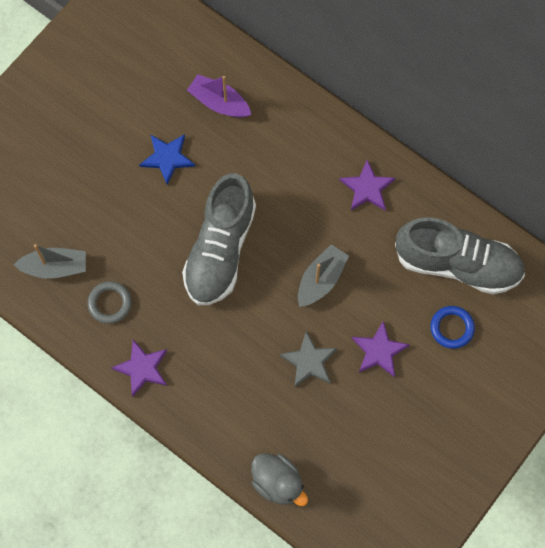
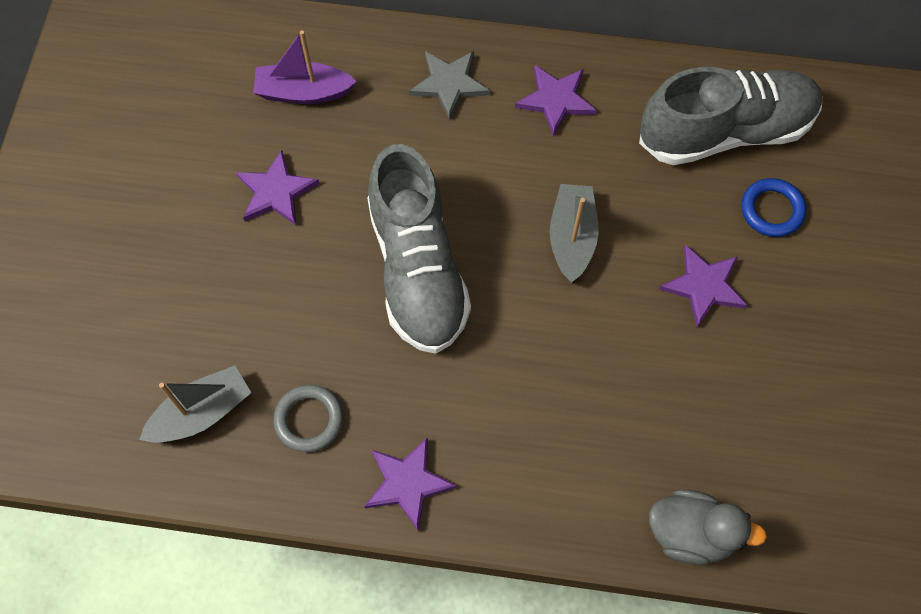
camera: 30 degrees left, 5 degrees down
(167, 158) = (276, 192): blue star -> purple star
(309, 361) = (625, 348): grey star -> grey star (449, 84)

